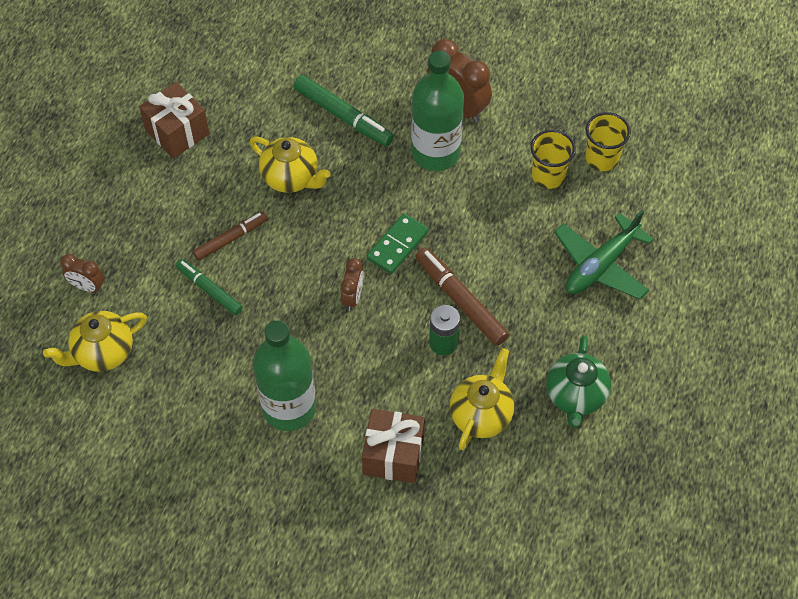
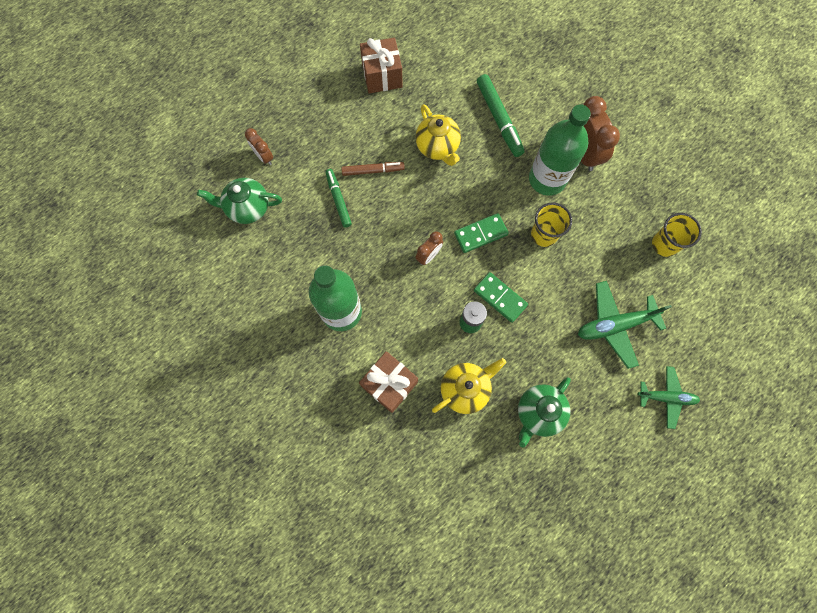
camera: 30 degrees right, 15 degrees up
(103, 352) = (247, 208): yellow teapot -> green teapot
(460, 301) = (500, 298): brown marker -> green domino
(548, 176) = (617, 237): yellow cup -> yellow cup (544, 234)
(697, 310) = (666, 397): none -> green plane

